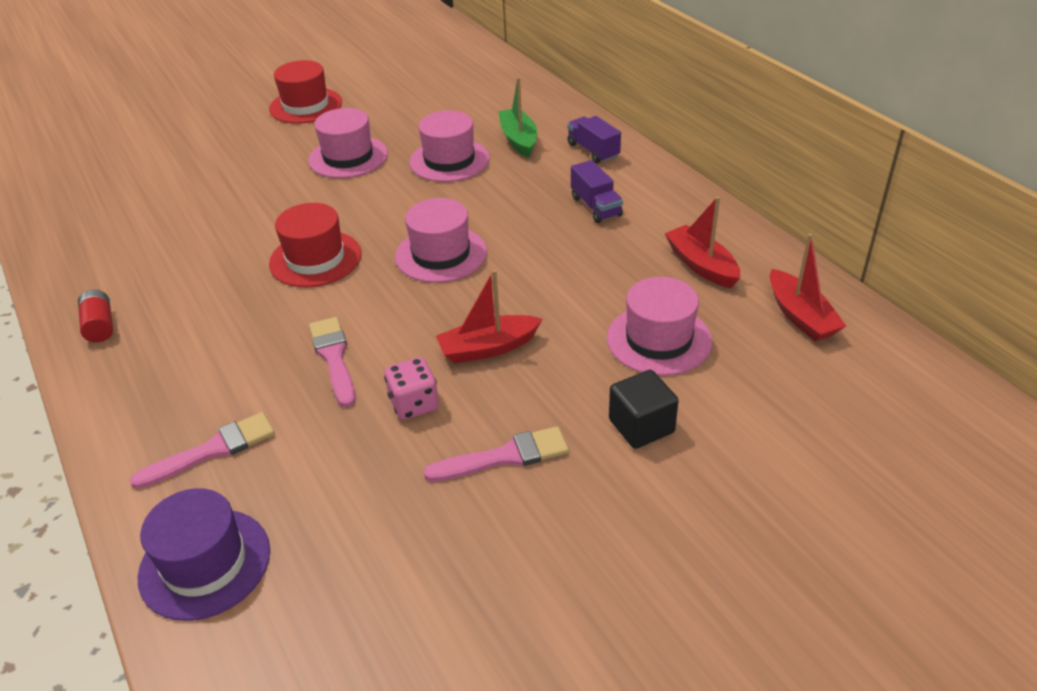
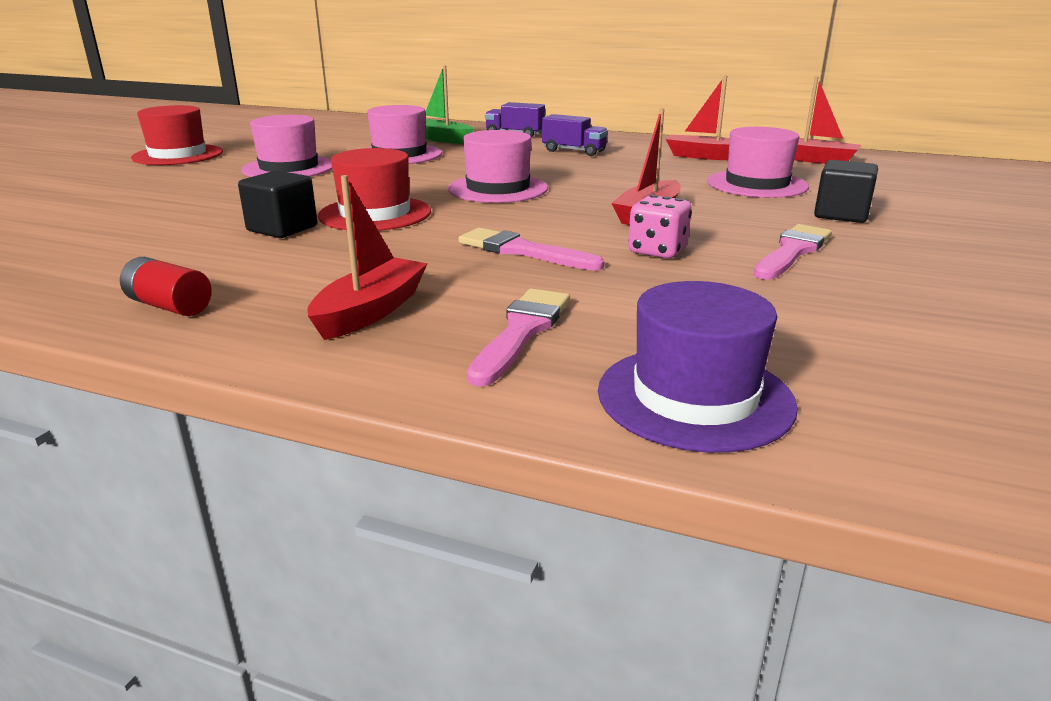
camera: 40 degrees left, 15 degrees down
(173, 384) = (370, 311): none -> red boat
(243, 256) = (282, 229): none -> black cube

